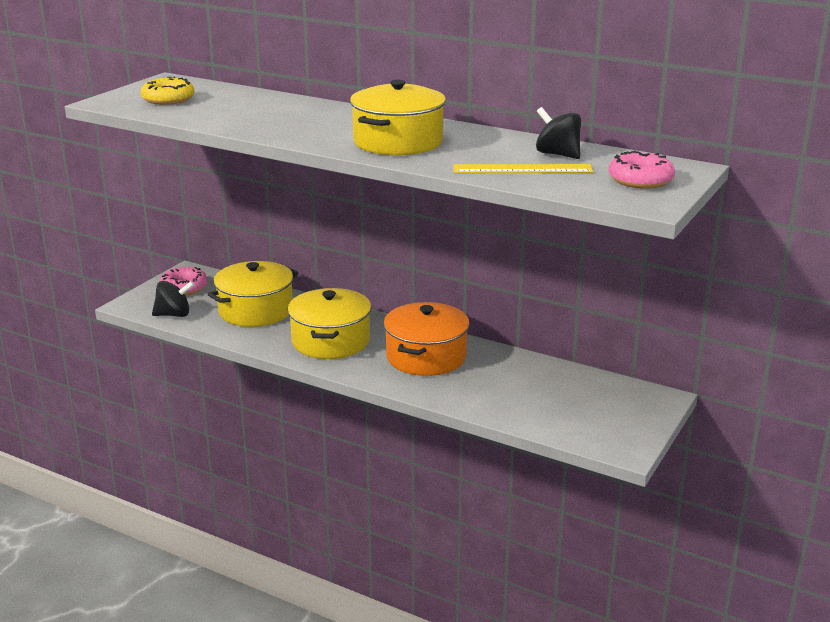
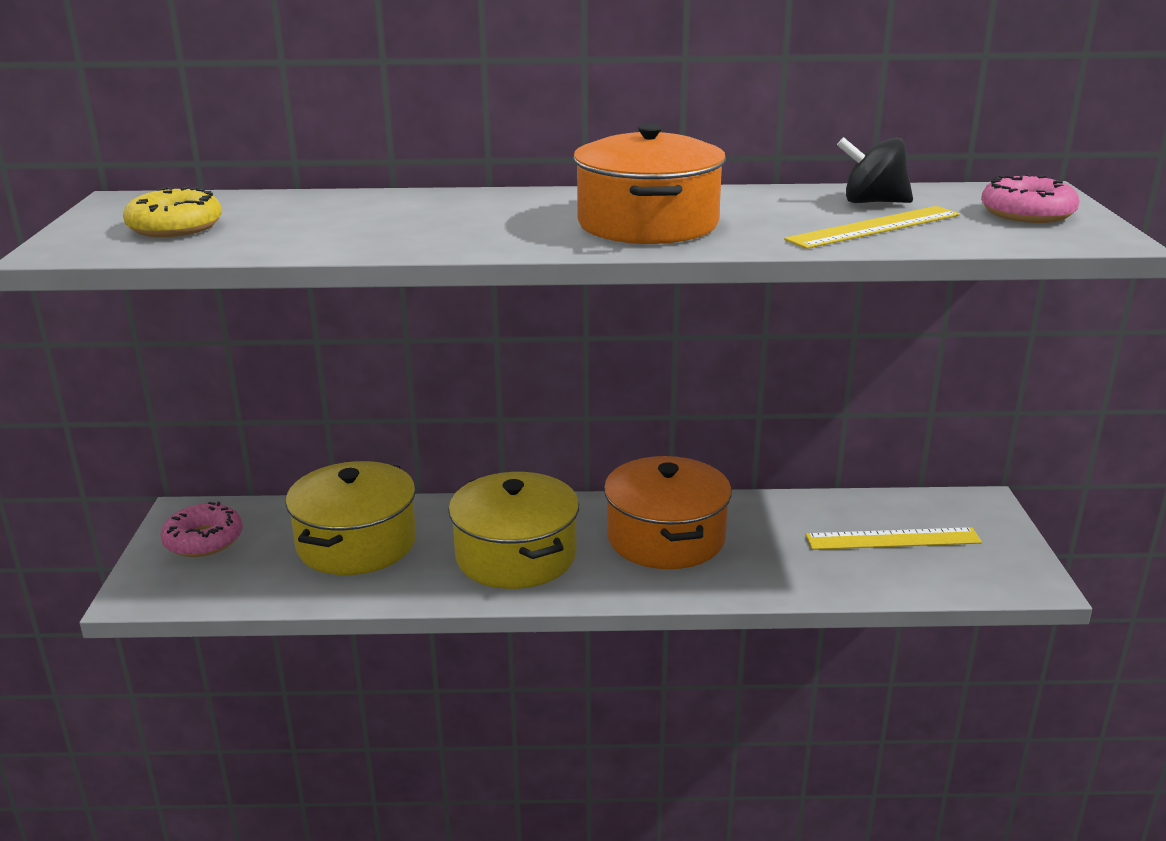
camera: 30 degrees left, 0 degrees up
(174, 315) = (232, 589): black spinning top -> none
(398, 142) = (648, 224): yellow pot -> orange pot
(567, 399) = (893, 539): none -> yellow ruler

